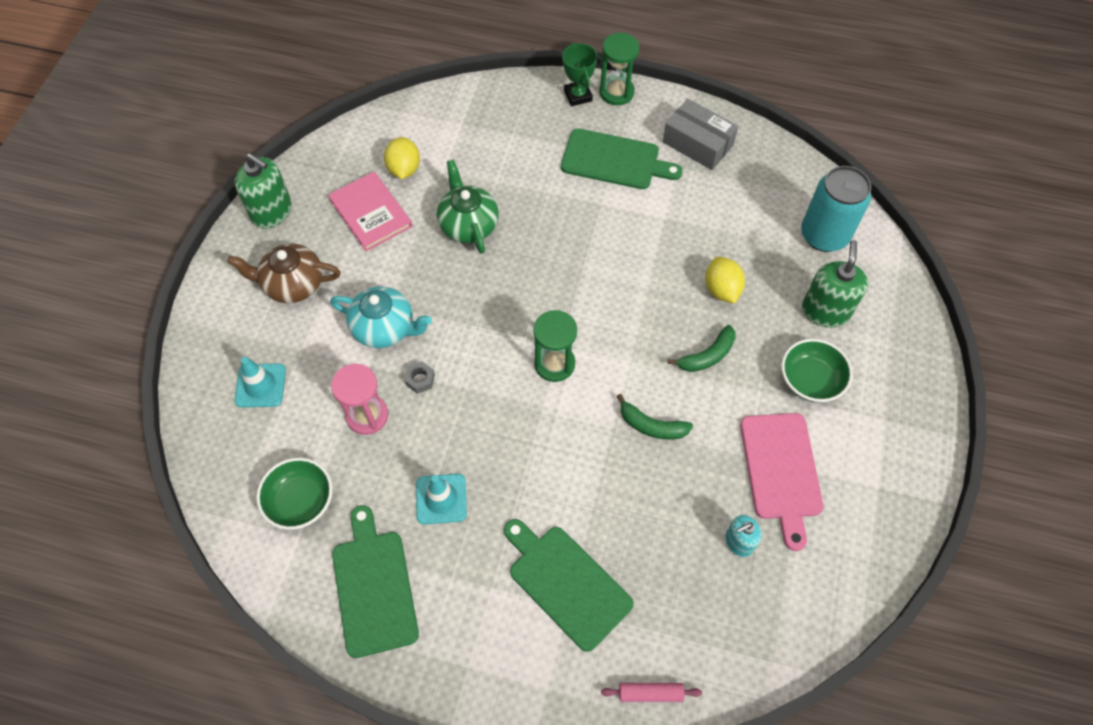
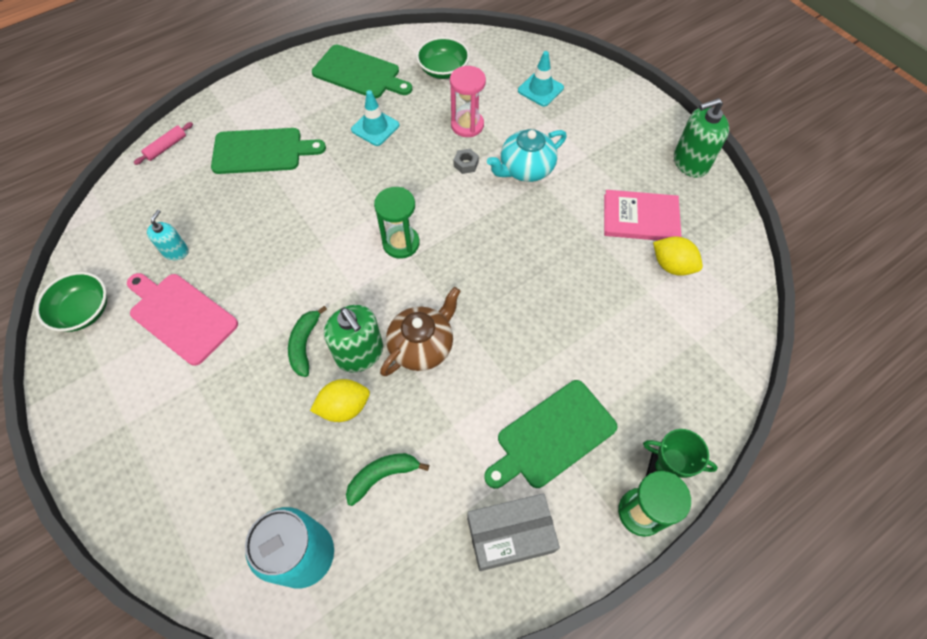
camera: 130 degrees right, 0 degrees up
(292, 284) = (609, 141): brown teapot -> brown teapot (422, 345)
(468, 224) = (575, 272): green teapot -> none
(651, 425) = (297, 265): green banana -> green banana (382, 476)
(721, 289) = (344, 407): yellow lemon -> yellow lemon turned 45 degrees counterclockwise
(810, 380) = (209, 400): green bowl -> green bowl (84, 311)
(825, 311) = (243, 473): green soap dispenser -> green soap dispenser (360, 353)

